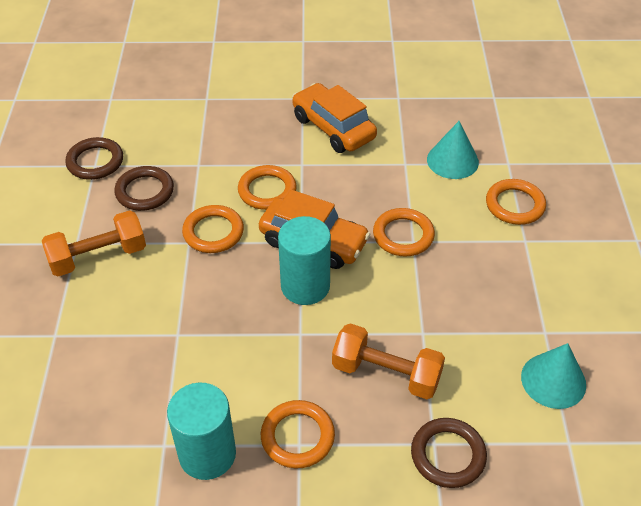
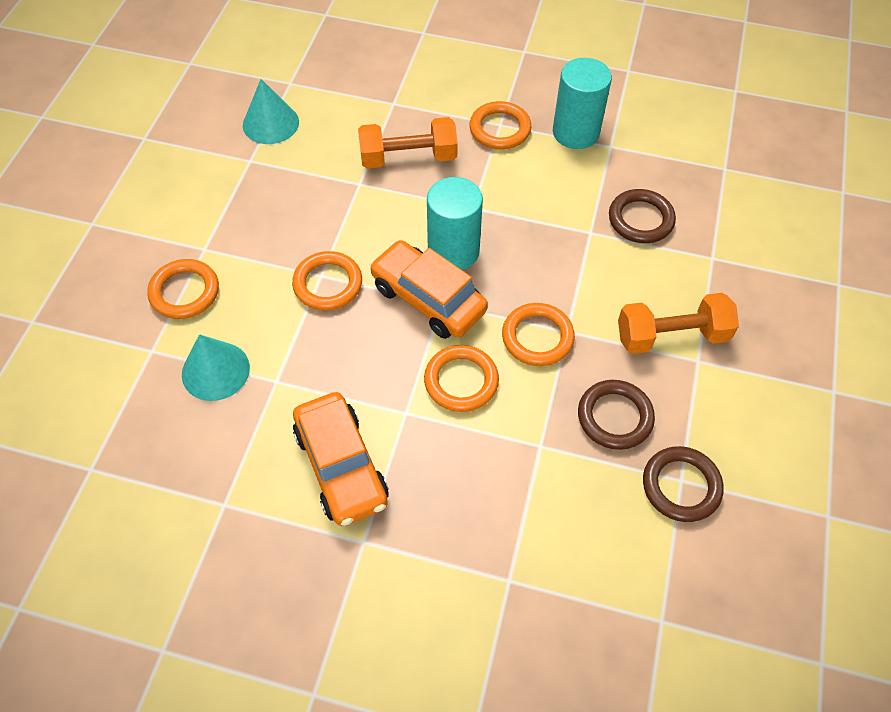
camera: 165 degrees left, 10 degrees up
(386, 374) = (408, 158): orange dumbbell -> orange dumbbell turned 45 degrees counterclockwise
(448, 455) = (387, 94): brown ring -> brown ring (640, 219)

